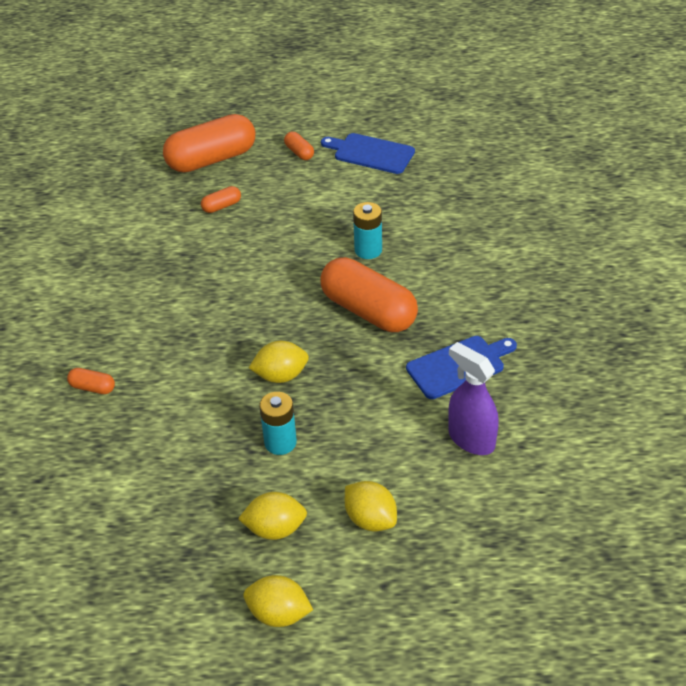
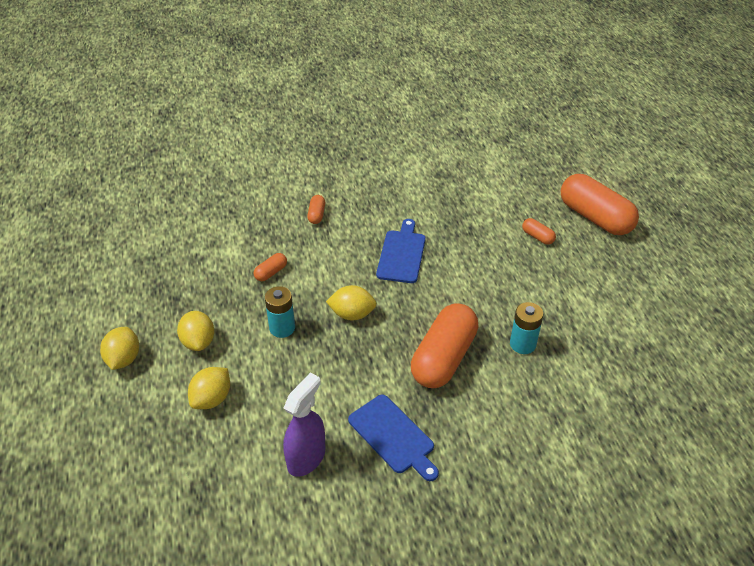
camera: 75 degrees right, 0 degrees up
(281, 375) = (352, 314): yellow lemon -> yellow lemon turned 60 degrees counterclockwise
(299, 152) = (635, 271): orange capsule -> orange capsule (271, 272)
(371, 153) = (664, 322): blue cutting board -> blue cutting board (402, 254)

